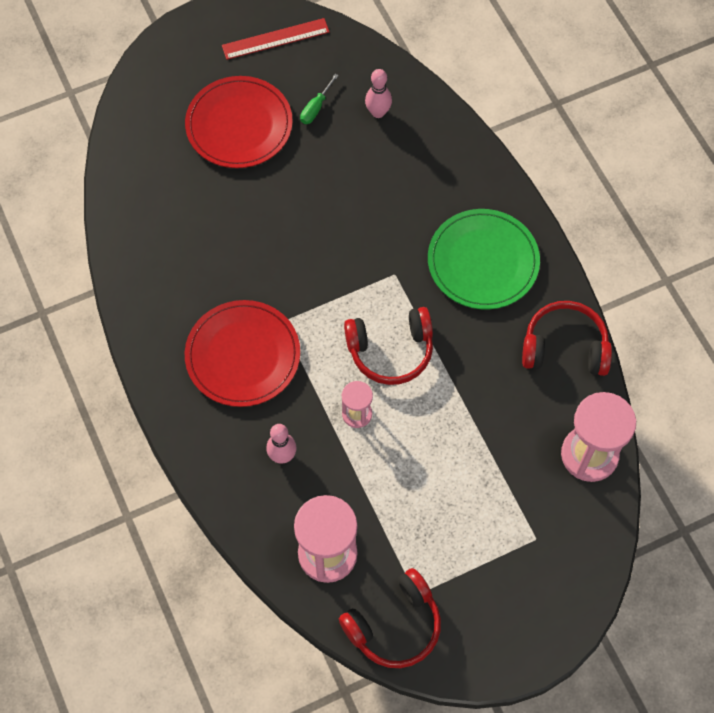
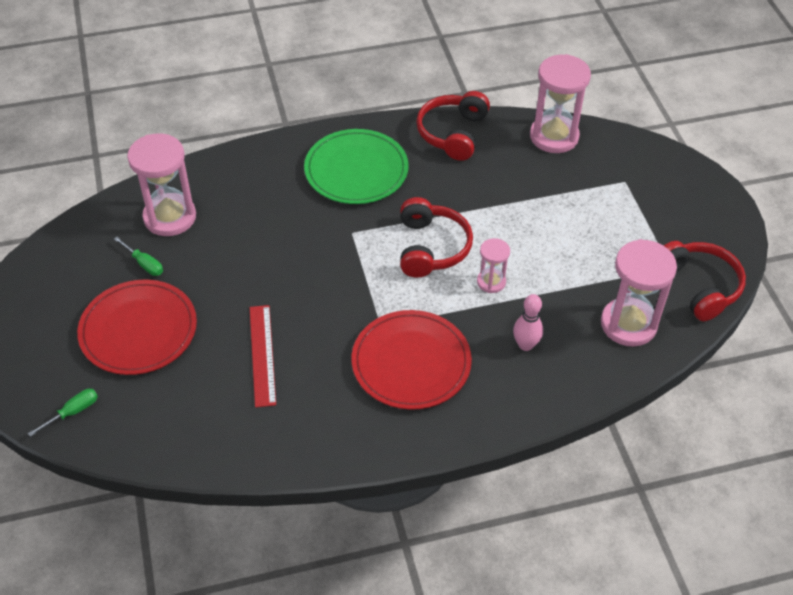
camera: 80 degrees left, 15 degrees down
(145, 102) = (72, 412): none -> green screwdriver
(275, 39) = (44, 285): red ruler -> red ruler (262, 355)
(378, 112) = (170, 217): pink bowling pin -> pink hourglass

